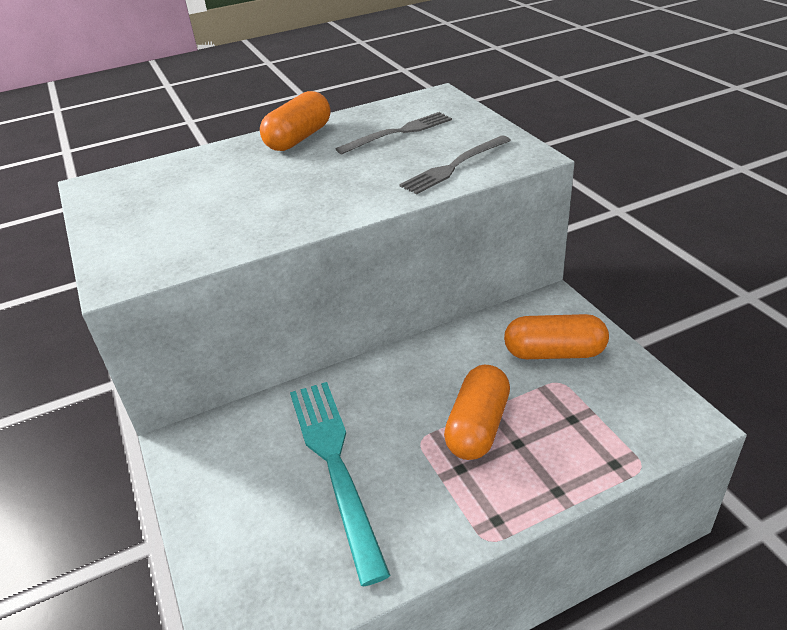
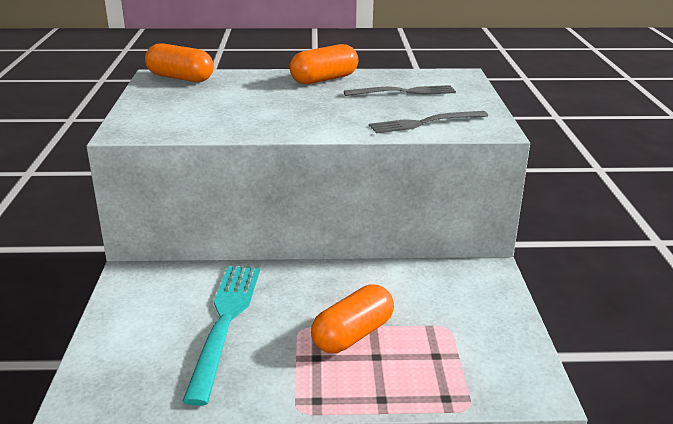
camera: 20 degrees right, 10 degrees down
(554, 353) = (459, 305): orange capsule -> orange capsule (180, 78)

